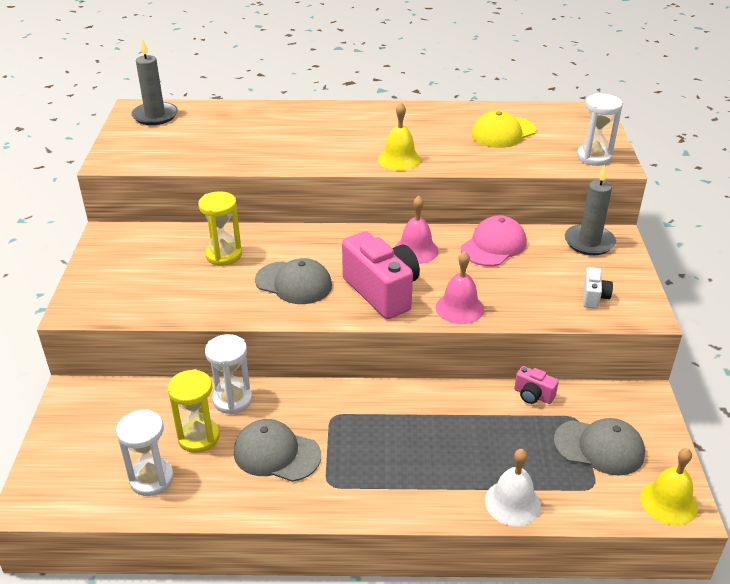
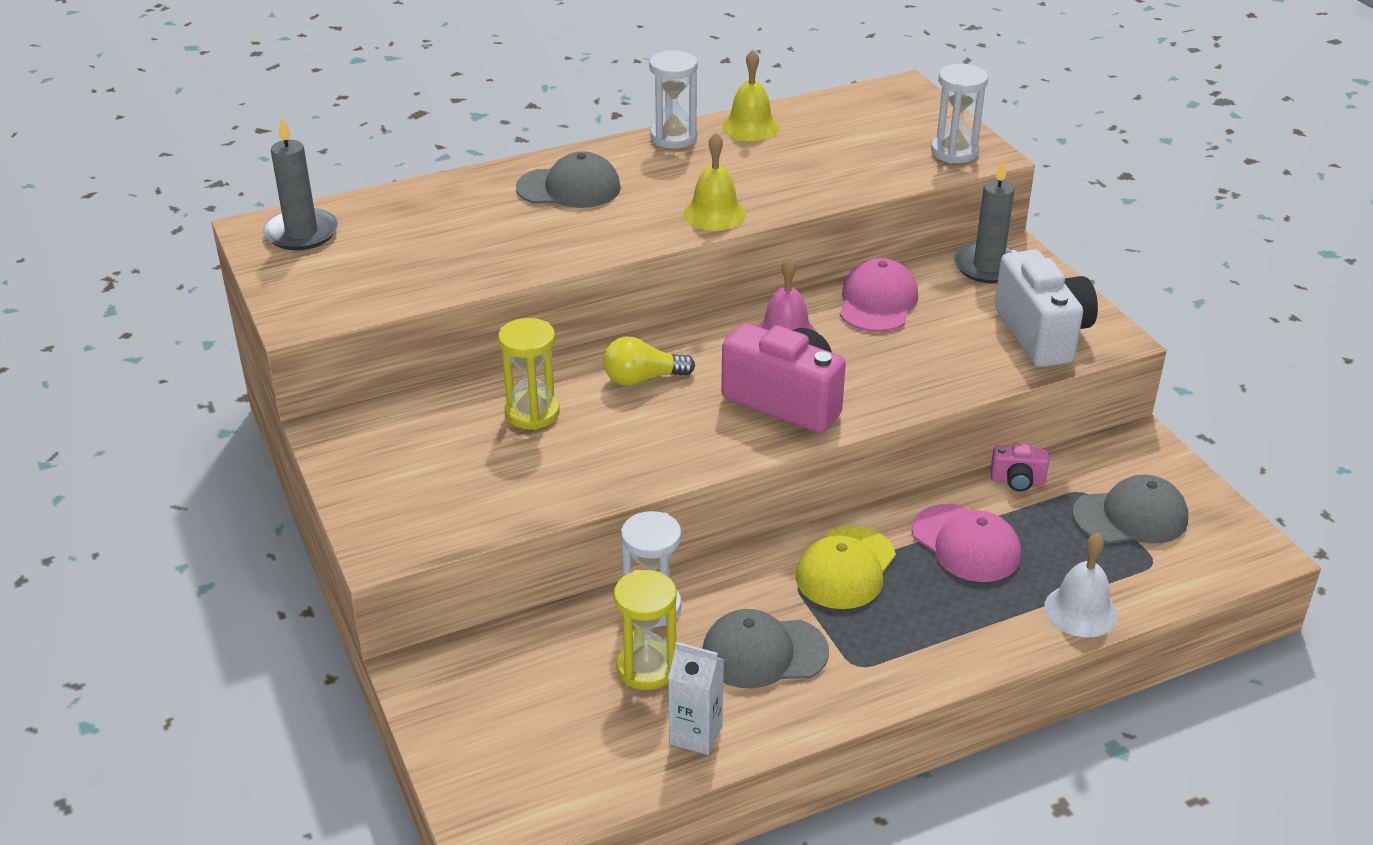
camera: 25 degrees left, 0 degrees up
(152, 479) = (628, 739): white hourglass -> white hourglass (673, 137)
(193, 491) = (695, 734): none -> white carton
(294, 283) = (662, 423): grey cap -> grey cap (569, 188)
(305, 253) = (643, 379): none -> yellow light bulb
(459, 308) = (897, 393): pink bell -> none
(464, 427) = (966, 544): none -> pink cap
(503, 132) = (817, 144): yellow cap -> yellow cap (845, 568)
(594, 297) = (1042, 334): white camera -> white camera, size x2.15
(668, 502) = (1241, 552): yellow bell -> yellow bell (750, 127)

